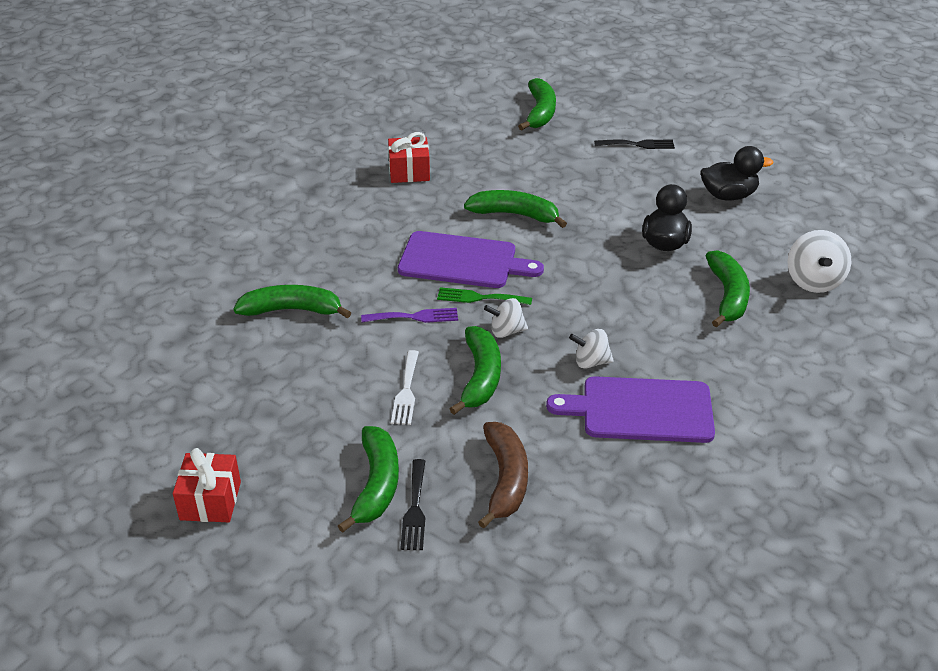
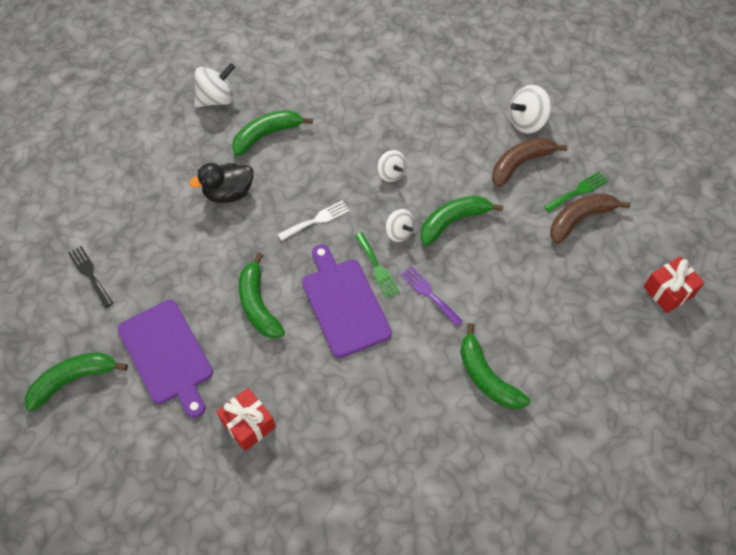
camera: 125 degrees left, 20 degrees up
(376, 485) = (580, 219): green banana -> brown banana
(406, 391) = (499, 252): white fork -> white fork (316, 220)
(415, 509) = (578, 191): black fork -> green fork
(567, 528) = (527, 122): none -> white spinning top
(641, 410) = (412, 131): purple cutting board -> purple cutting board (167, 355)
(728, 195) = (136, 182): black duck -> none

